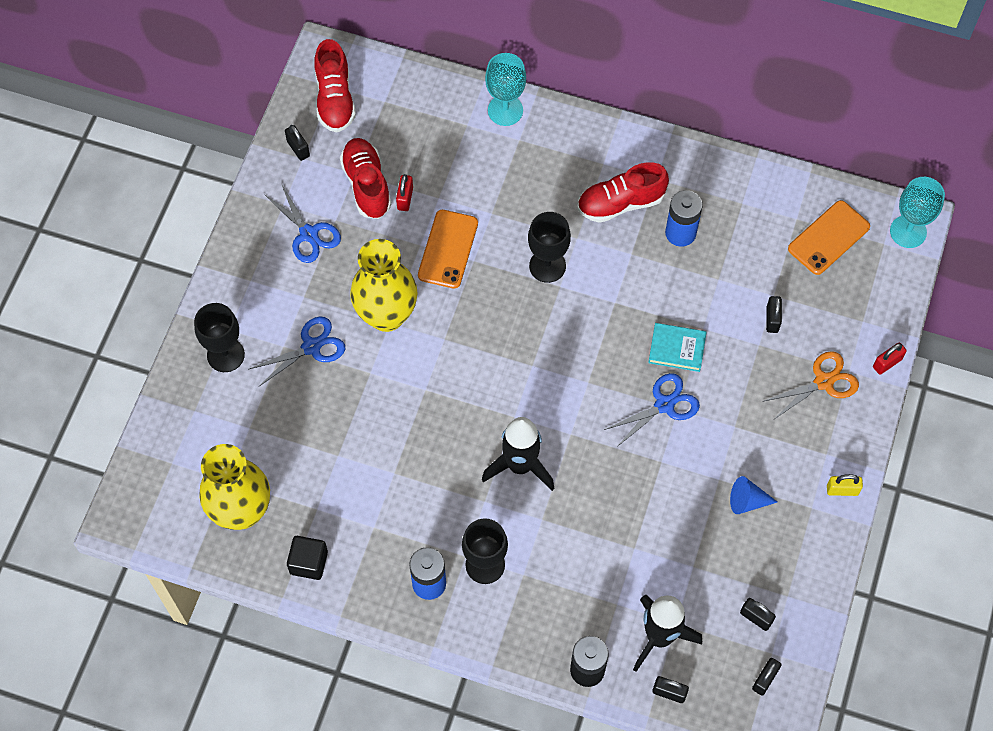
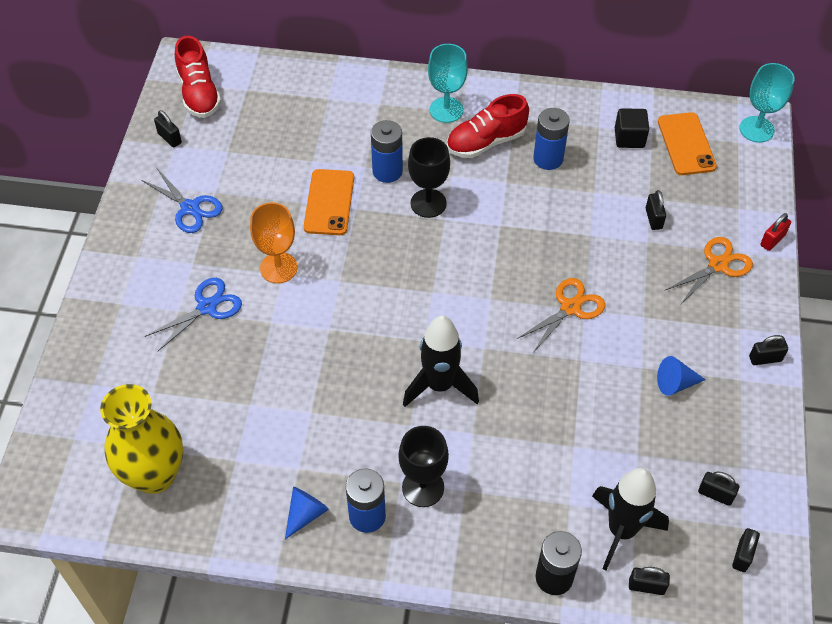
camera: 10 degrees left, 10 degrees down
(225, 355) = (120, 327): black goblet -> none
(309, 562) = (234, 515): black cube -> black cube (629, 138)
(366, 185) = (241, 159): red shoe -> none
(373, 572) = (305, 514): none -> blue cone
(386, 315) = (278, 268): yellow vase -> orange goblet
(405, 198) = (280, 165): red padlock -> none
(505, 110) = (361, 82): turquoise goblet -> turquoise goblet (446, 110)
(513, 222) = (387, 171): none -> blue battery
(664, 404) = (570, 308): blue scissors -> orange scissors
(677, 349) = (570, 257): turquoise book -> none
(828, 238) = (686, 144): orange phone -> orange phone turned 45 degrees counterclockwise
(842, 490) = (765, 359): yellow padlock -> black padlock

